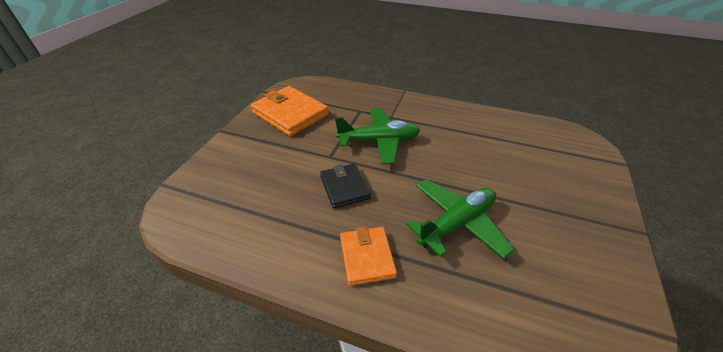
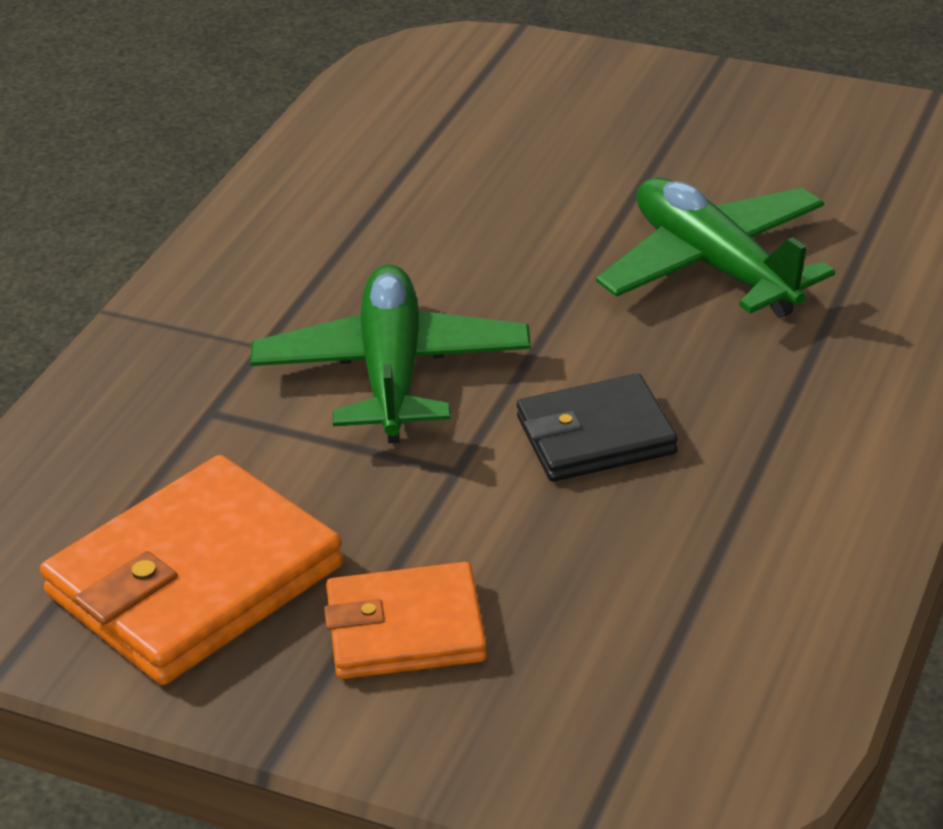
camera: 85 degrees left, 5 degrees down
(367, 257) = (823, 397): orange wallet -> orange wallet (405, 628)

